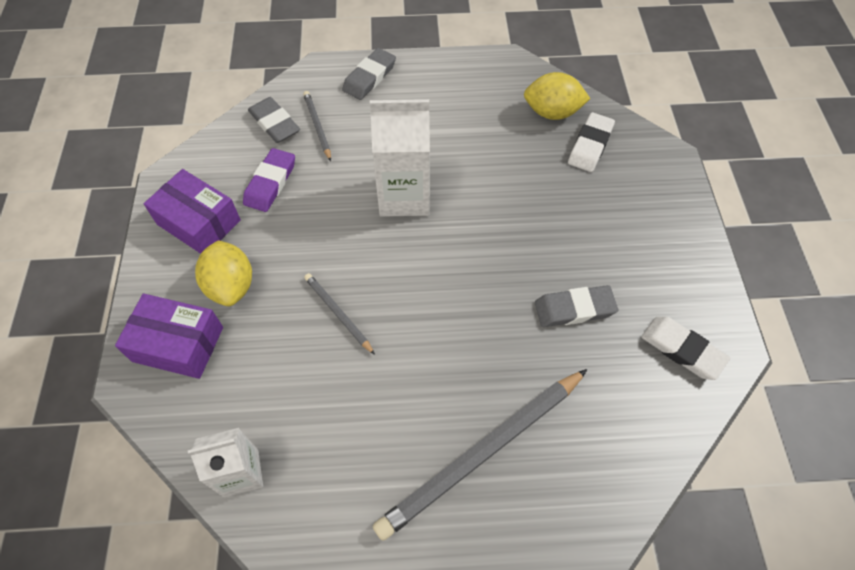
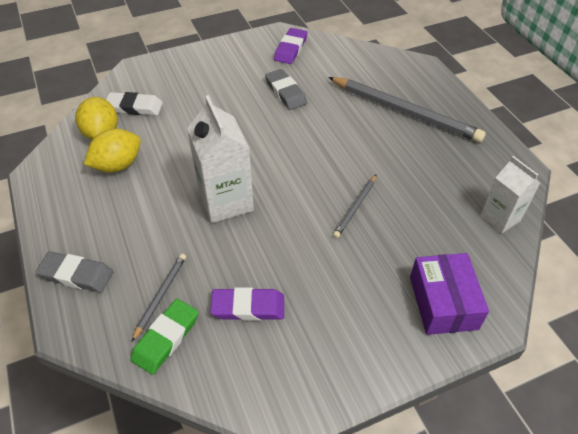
camera: 110 degrees left, 10 degrees down
(199, 222) = (320, 349): purple box -> none
(231, 286) = (371, 289): yellow lemon -> yellow lemon (118, 165)
(274, 123) = (166, 338): grey eraser -> green eraser
(317, 126) = (160, 296): grey pencil -> grey pencil turned 150 degrees clockwise
(682, 350) = (290, 49): white eraser -> purple eraser

